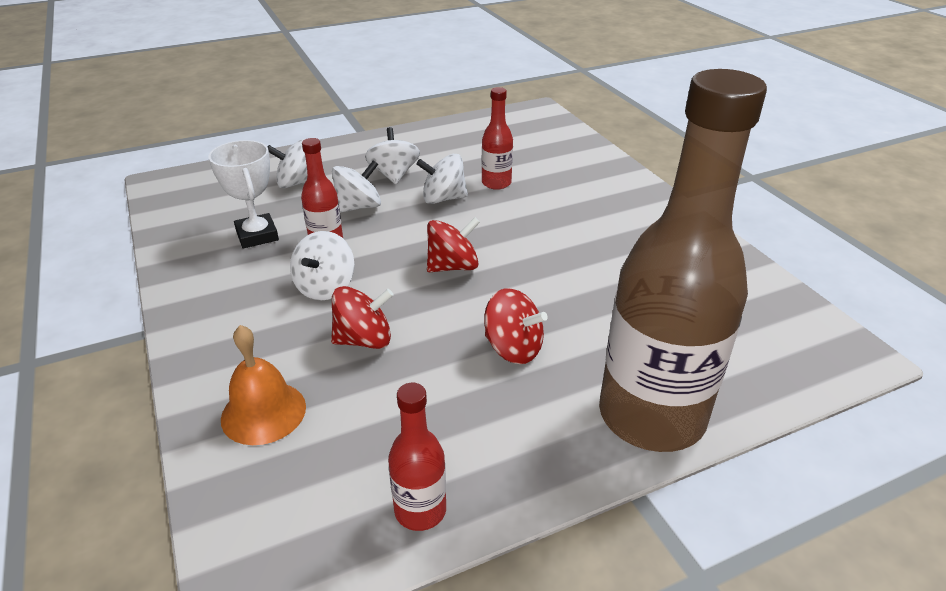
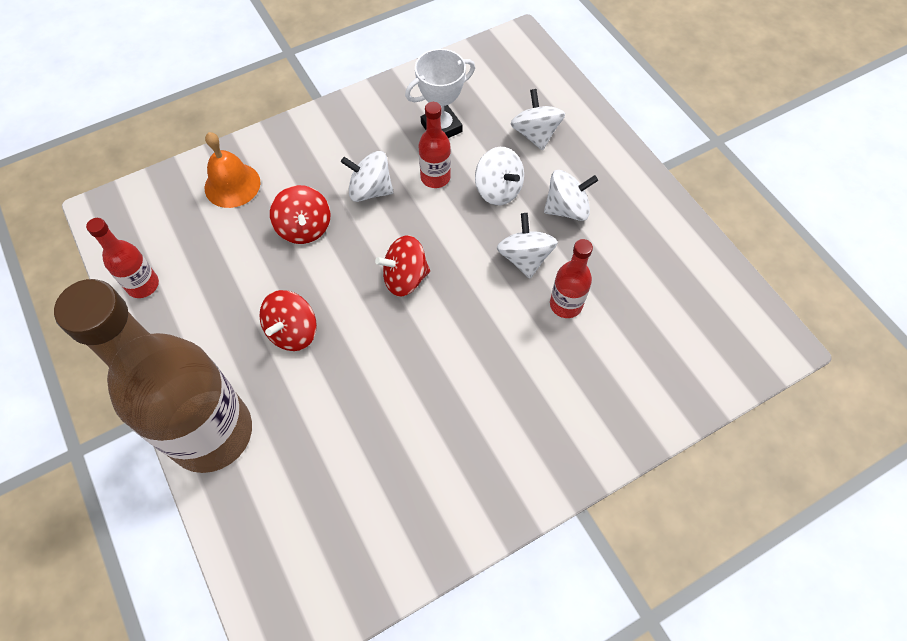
camera: 85 degrees right, 25 degrees up
(453, 266) = (405, 278): red spinning top -> red spinning top turned 105 degrees clockwise

